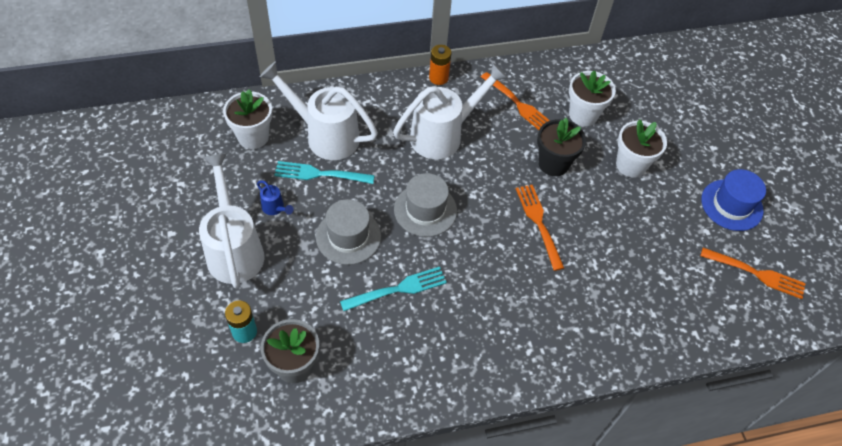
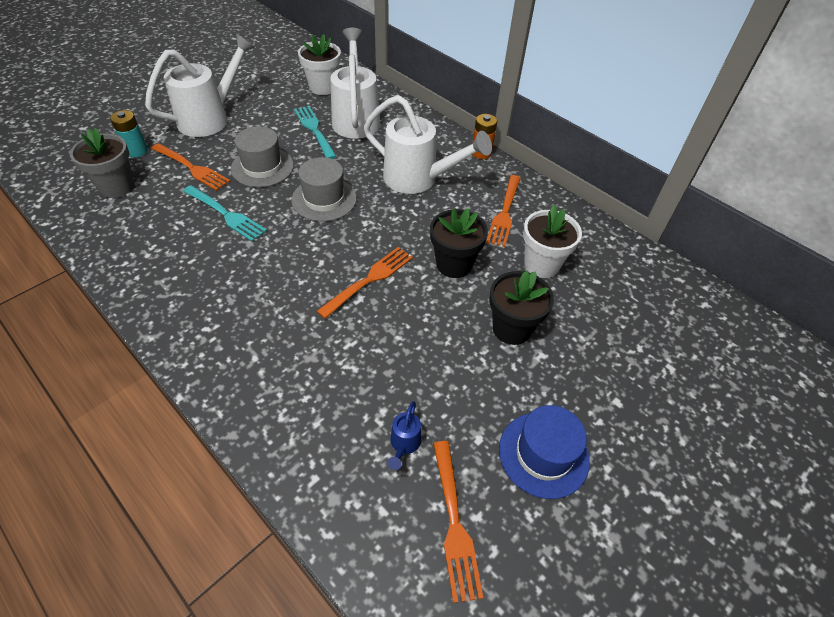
camera: 60 degrees right, 5 degrees down
(275, 208) = (262, 122): blue watering can -> blue watering can (404, 444)
(308, 293) = (191, 168): none -> orange fork
(631, 165) = (512, 328): white flower pot -> black flower pot

